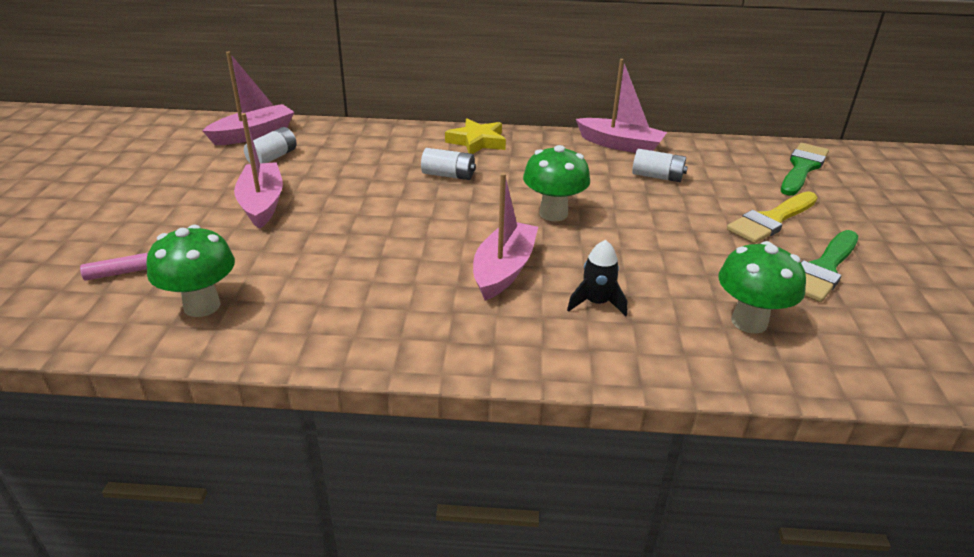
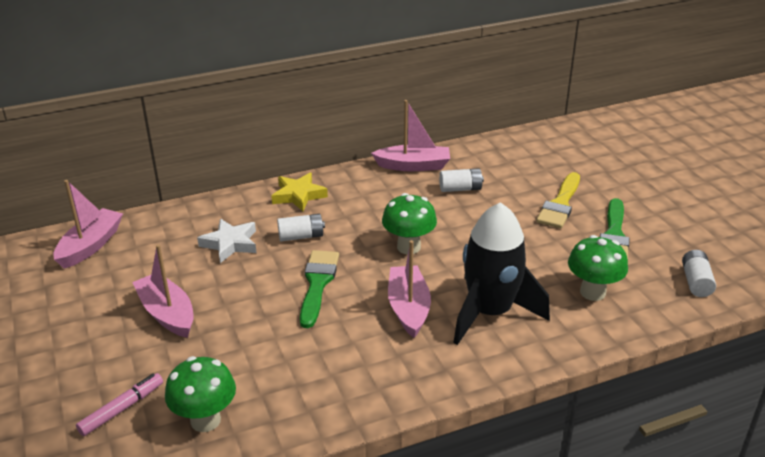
camera: 25 degrees left, 0 degrees up
(272, 158) = (133, 265): white battery -> white battery (696, 282)
(375, 164) = (230, 244): none -> white star
(596, 303) = (490, 312): black rocket -> black rocket, size x2.32
(802, 168) = (554, 150): green brush -> green brush (317, 284)

